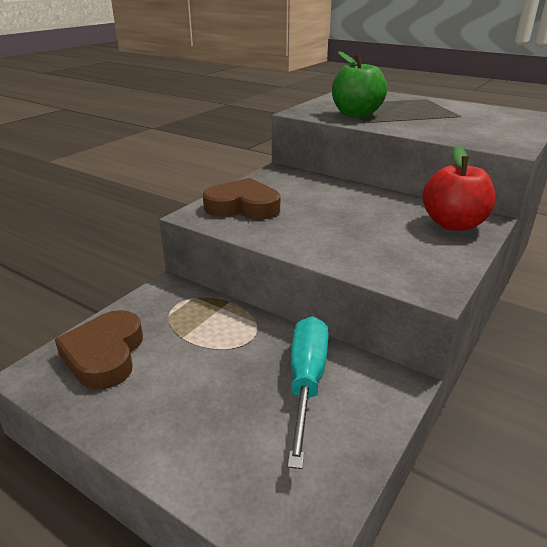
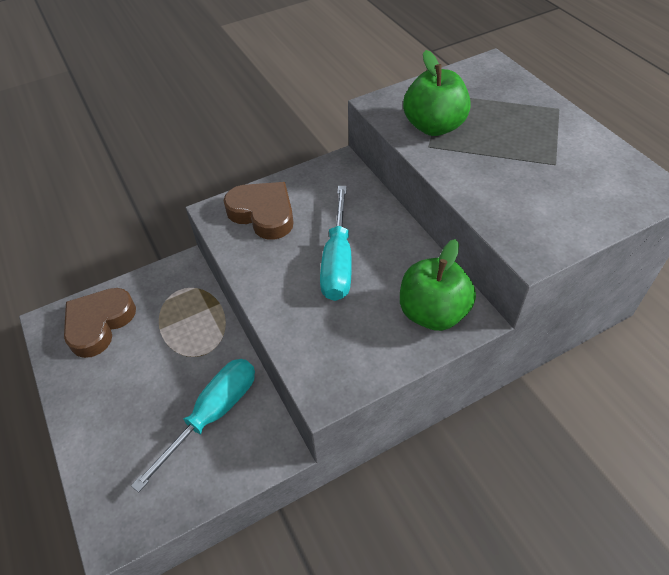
camera: 30 degrees right, 20 degrees up
(343, 217) = (338, 262): none -> turquoise screwdriver
(453, 224) = (433, 313): red apple -> green apple

